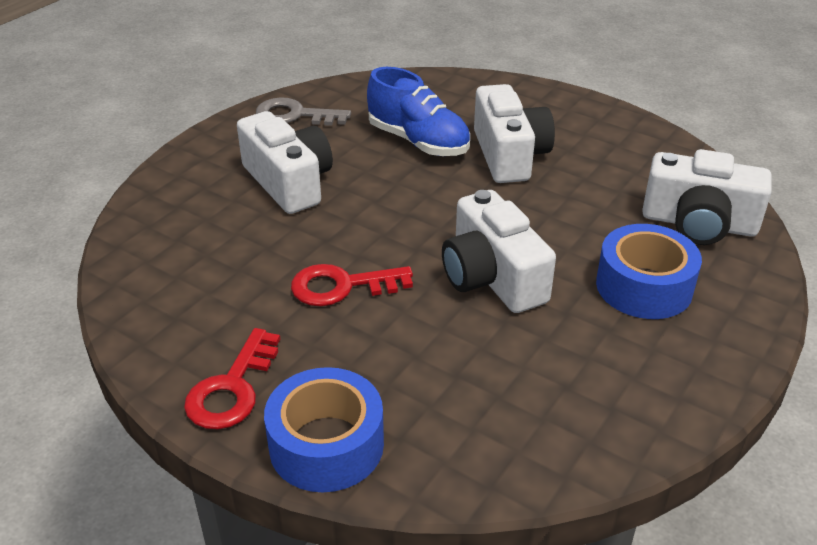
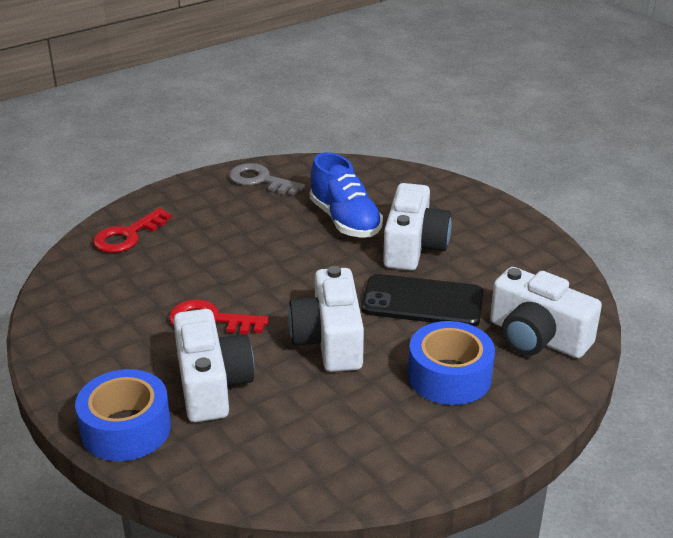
camera: 20 degrees right, 5 degrees down
(232, 388) = (86, 374): red key -> red key (128, 236)
(289, 182) = (221, 233): white camera -> white camera (212, 384)
(559, 212) = (422, 301): none -> black phone

